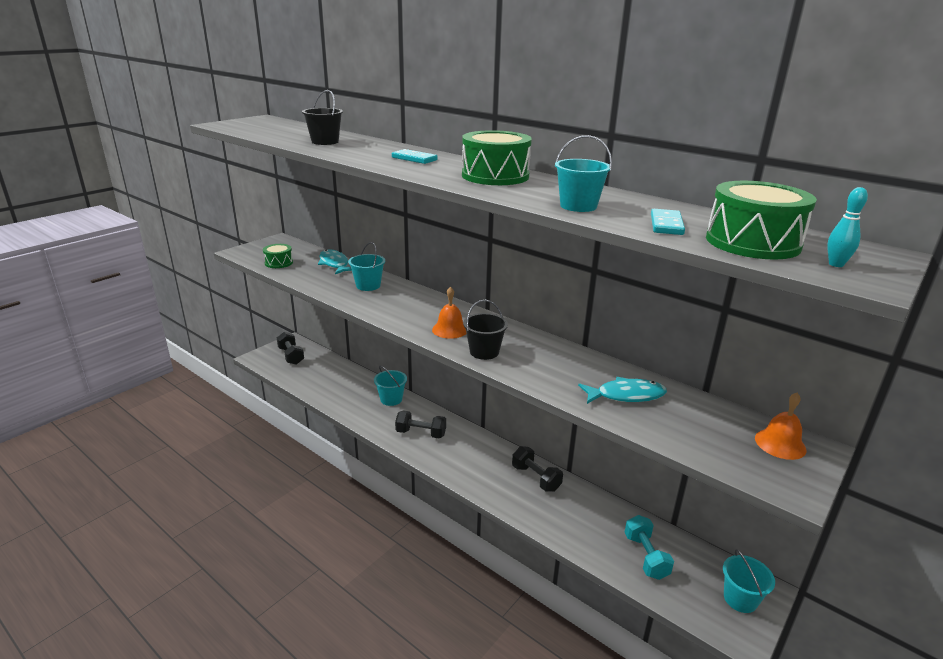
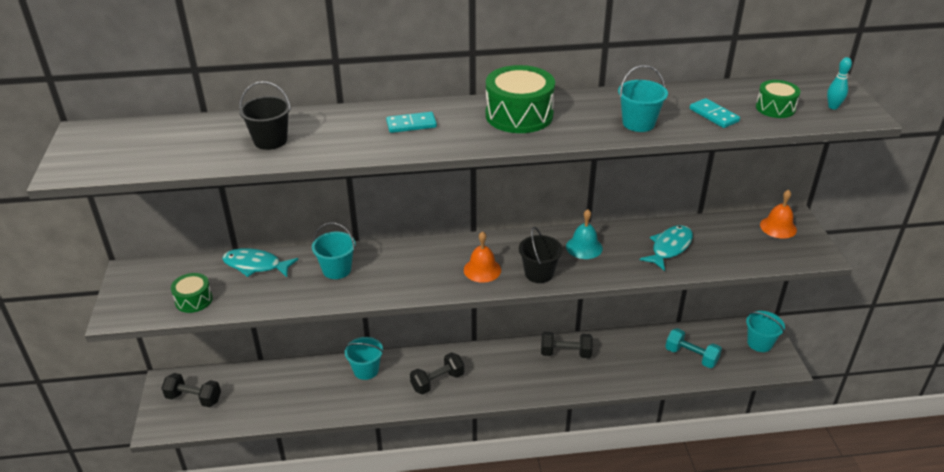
camera: 45 degrees left, 10 degrees up
(550, 356) = (584, 247): none -> turquoise bell
(752, 242) = (775, 108): green drum -> green drum, size x0.57

